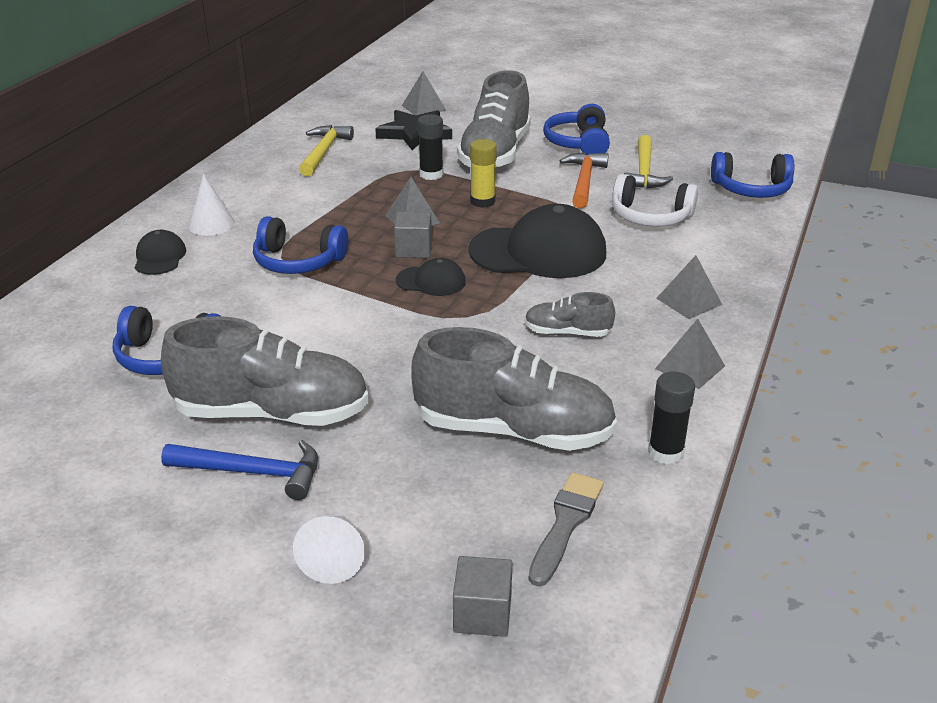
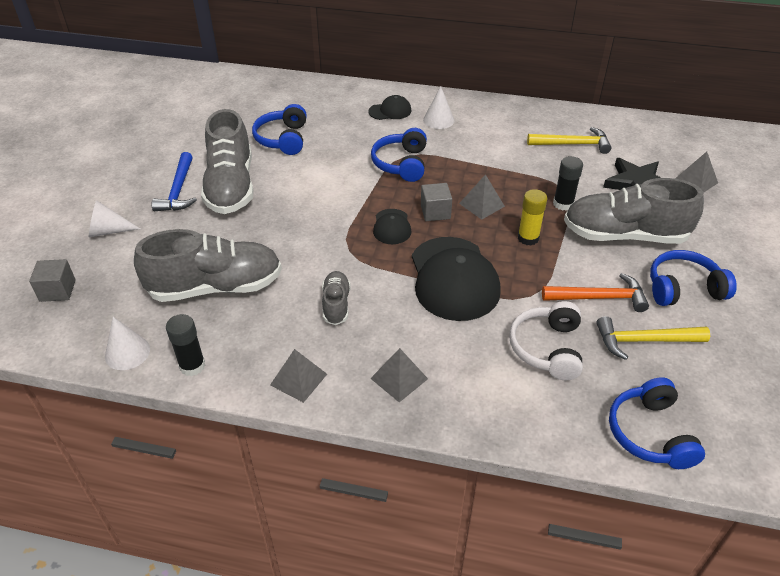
camera: 80 degrees right, 10 degrees up
(513, 431) = (216, 287): grey shoe -> grey shoe turned 105 degrees counterclockwise
(566, 523) = (125, 319): grey brush -> none
(637, 517) = (127, 352): none -> white cone

